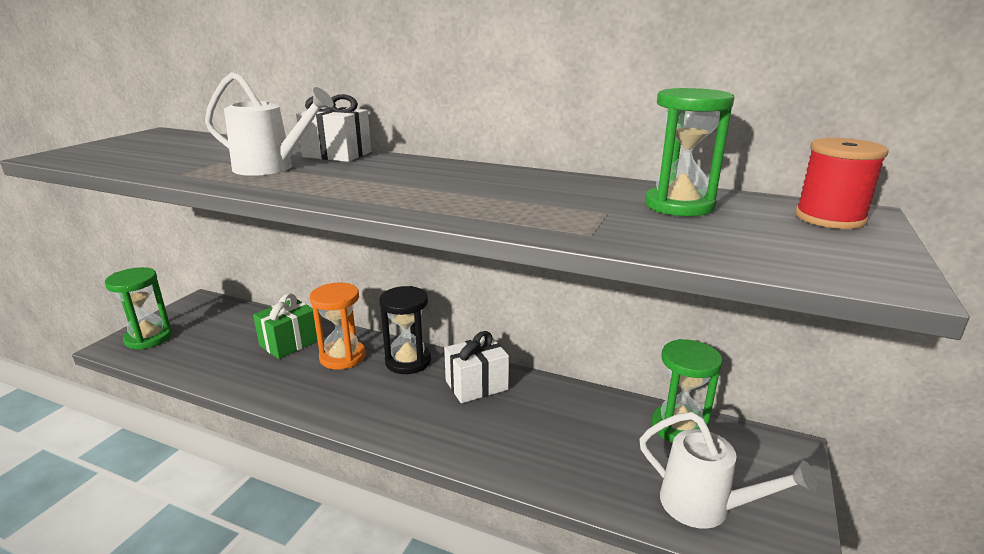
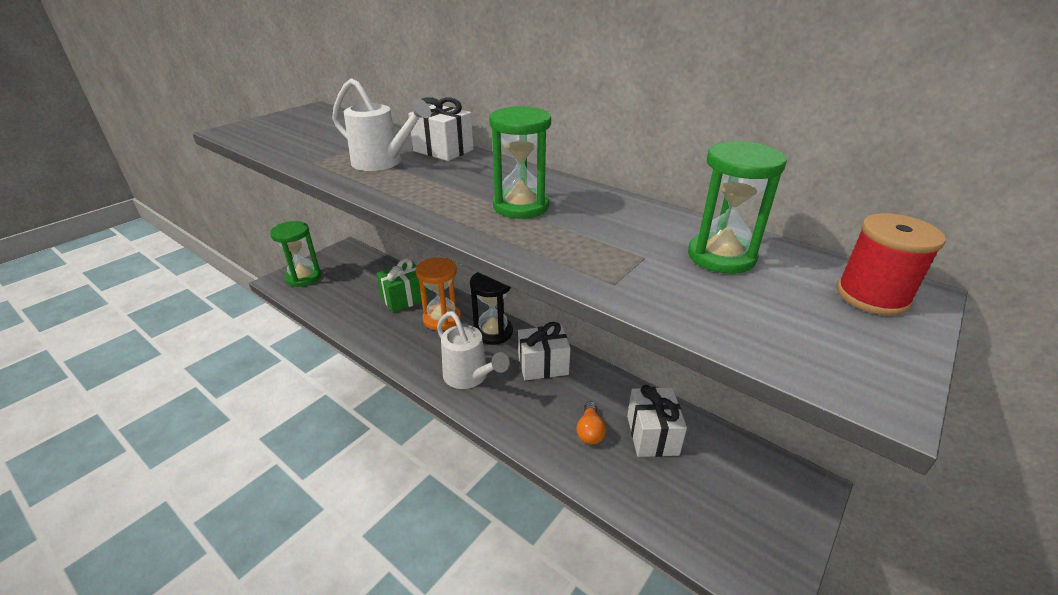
camera: 15 degrees right, 10 degrees up
(552, 441) = (590, 431): none -> orange light bulb
(619, 432) = (652, 435): none -> white gift
(679, 427) = (710, 441): green hourglass -> green hourglass (521, 206)
(705, 507) = (703, 523): white watering can -> white watering can (469, 377)

